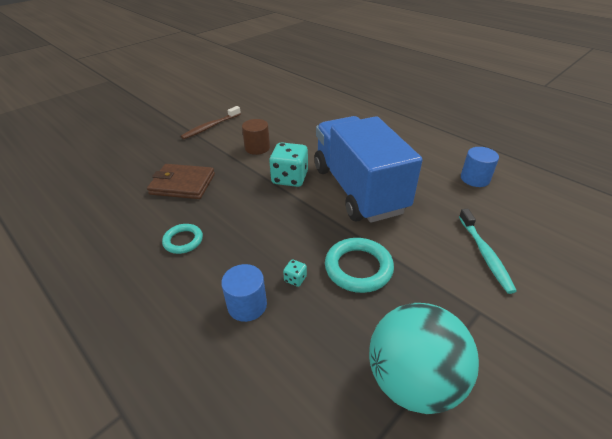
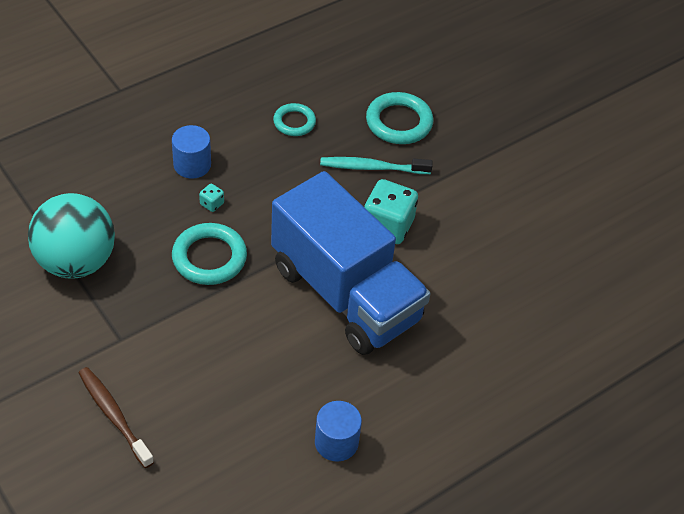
camera: 95 degrees right, 10 degrees up
(183, 184) = (399, 122): brown wallet -> turquoise ring
(211, 127) = (544, 154): brown toothbrush -> brown toothbrush (114, 416)
(257, 148) = (472, 201): brown cylinder -> none
(358, 189) = (346, 293): blue truck -> blue truck turned 60 degrees clockwise
(485, 254) = (191, 381): turquoise toothbrush -> turquoise toothbrush (372, 168)

